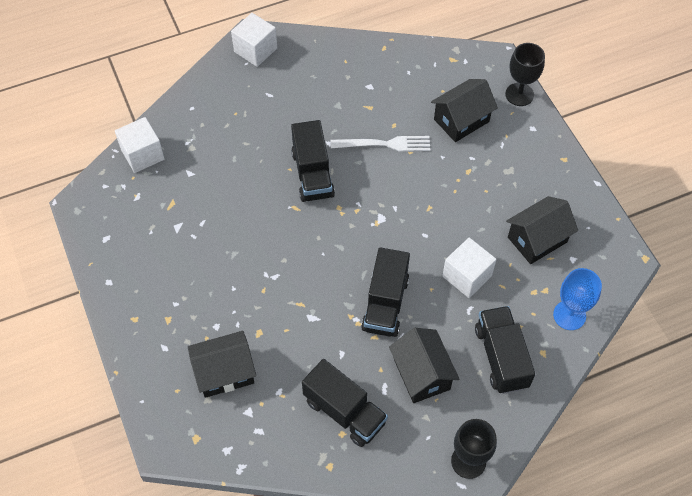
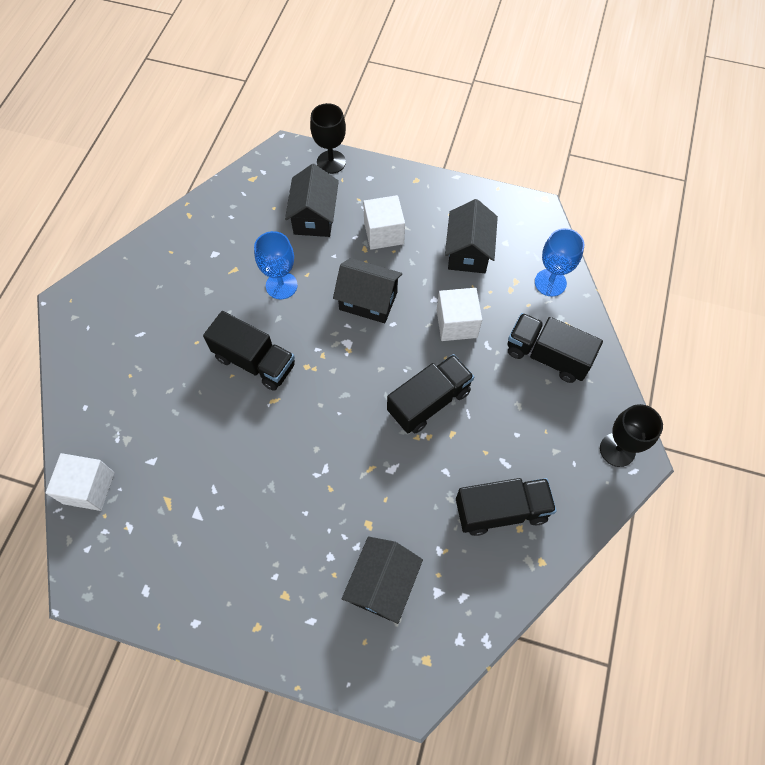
camera: 50 degrees left, 5 degrees up
(255, 50) = (82, 309): white cube -> white cube (384, 233)
(385, 144) = (281, 285): white fork -> blue goblet
(385, 304) = (429, 402): black truck -> black truck turned 90 degrees counterclockwise
(421, 374) = (515, 424): black house -> black house (368, 301)

